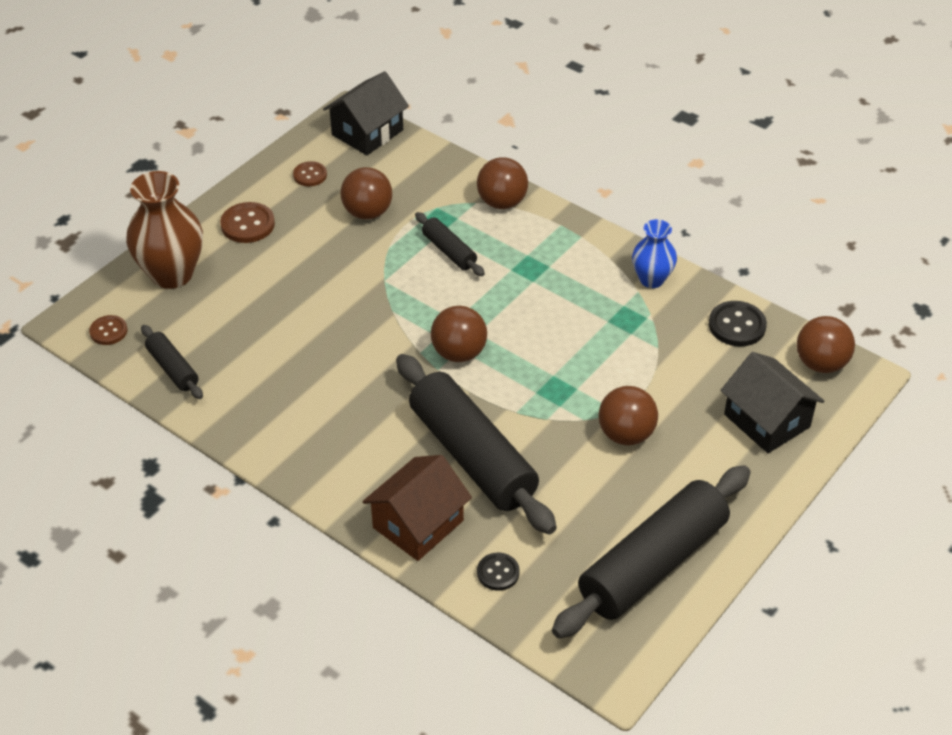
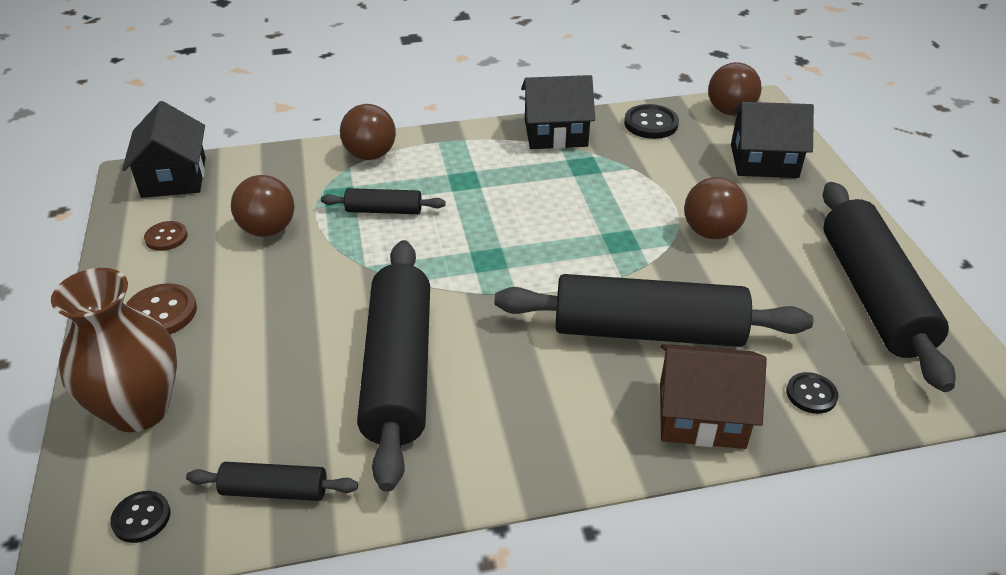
camera: 50 degrees left, 5 degrees down
(108, 331) = (141, 518): brown button -> black button
(310, 359) = (399, 370): none -> black rolling pin
(418, 524) = (701, 415): brown house -> brown house turned 75 degrees counterclockwise
(459, 353) = (512, 270): brown ball -> none
(651, 279) = (555, 133): blue vase -> black house

